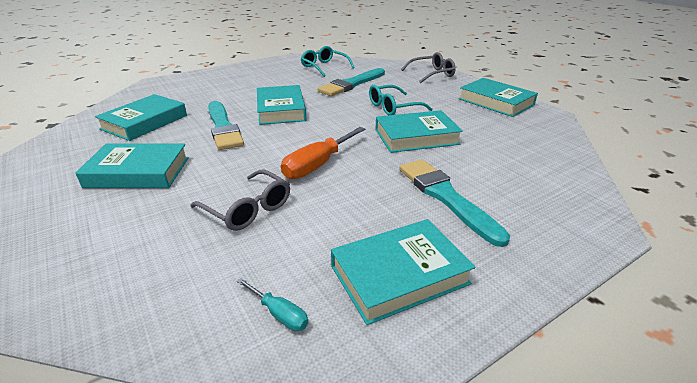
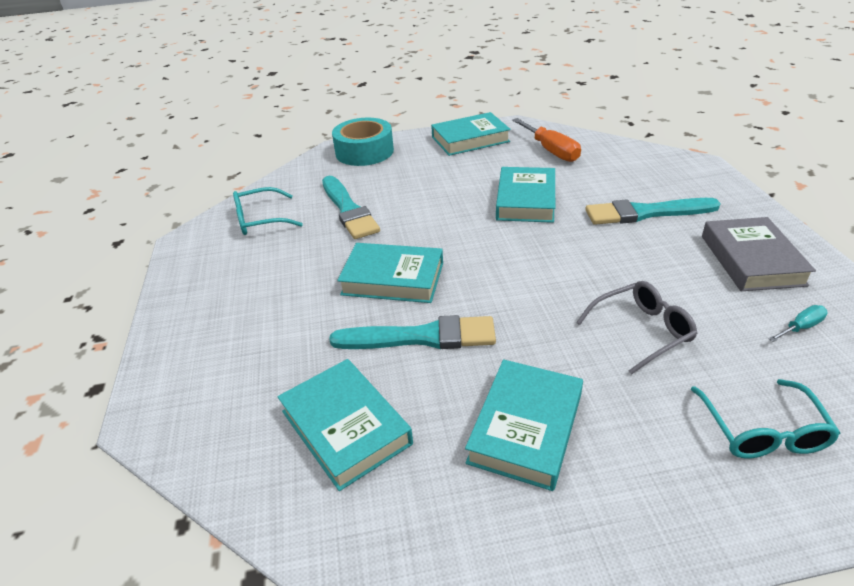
camera: 65 degrees left, 5 degrees up
(318, 165) = (562, 272): orange screwdriver -> orange screwdriver (551, 151)
(393, 107) = (444, 197): turquoise glasses -> turquoise glasses (762, 431)
(399, 275) = (751, 260): turquoise book -> grey book
(432, 74) = (364, 152): grey glasses -> turquoise tape

